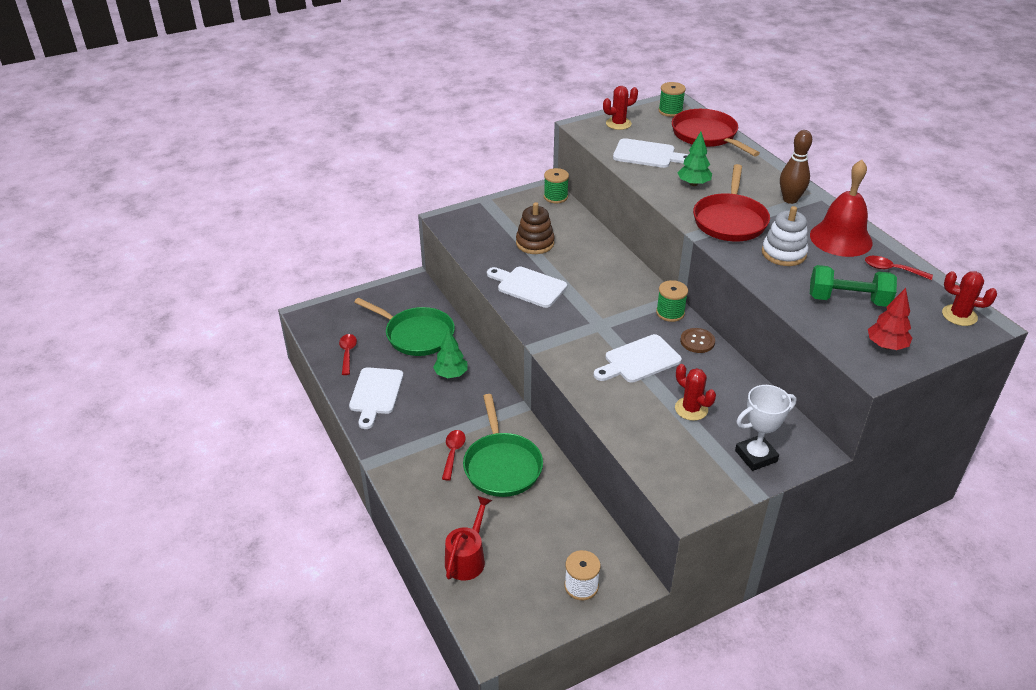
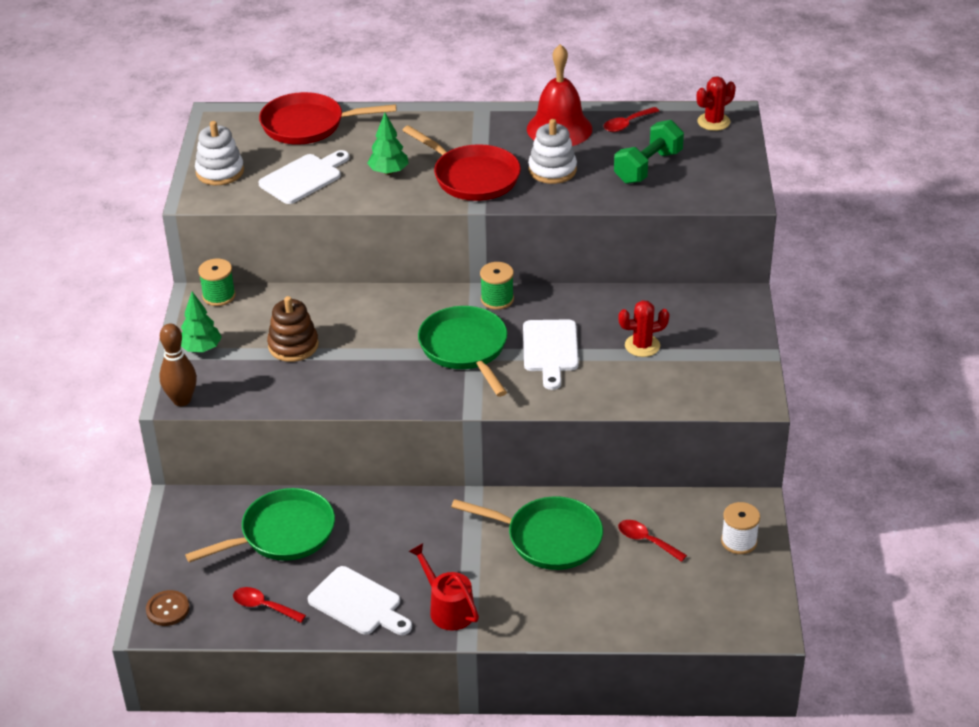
camera: 60 degrees left, 0 degrees up
(451, 374) = (377, 528): green tree -> green tree (201, 349)
(453, 453) = (503, 570): red spoon -> red spoon (646, 541)
(467, 558) = (654, 609): red watering can -> red watering can (447, 608)
(528, 286) = (367, 379): white cutting board -> none
(601, 318) = (465, 349): none -> green pan
(618, 124) = (220, 172): red cactus -> white stacking toy
(670, 111) = (233, 127): green spool -> none
(697, 341) = (554, 301): brown button -> brown button (168, 609)
(756, 456) = (727, 334): white trophy -> none
(790, 199) = (472, 127): brown bowling pin -> brown bowling pin (182, 400)
(886, 346) = (721, 177): red tree -> none

